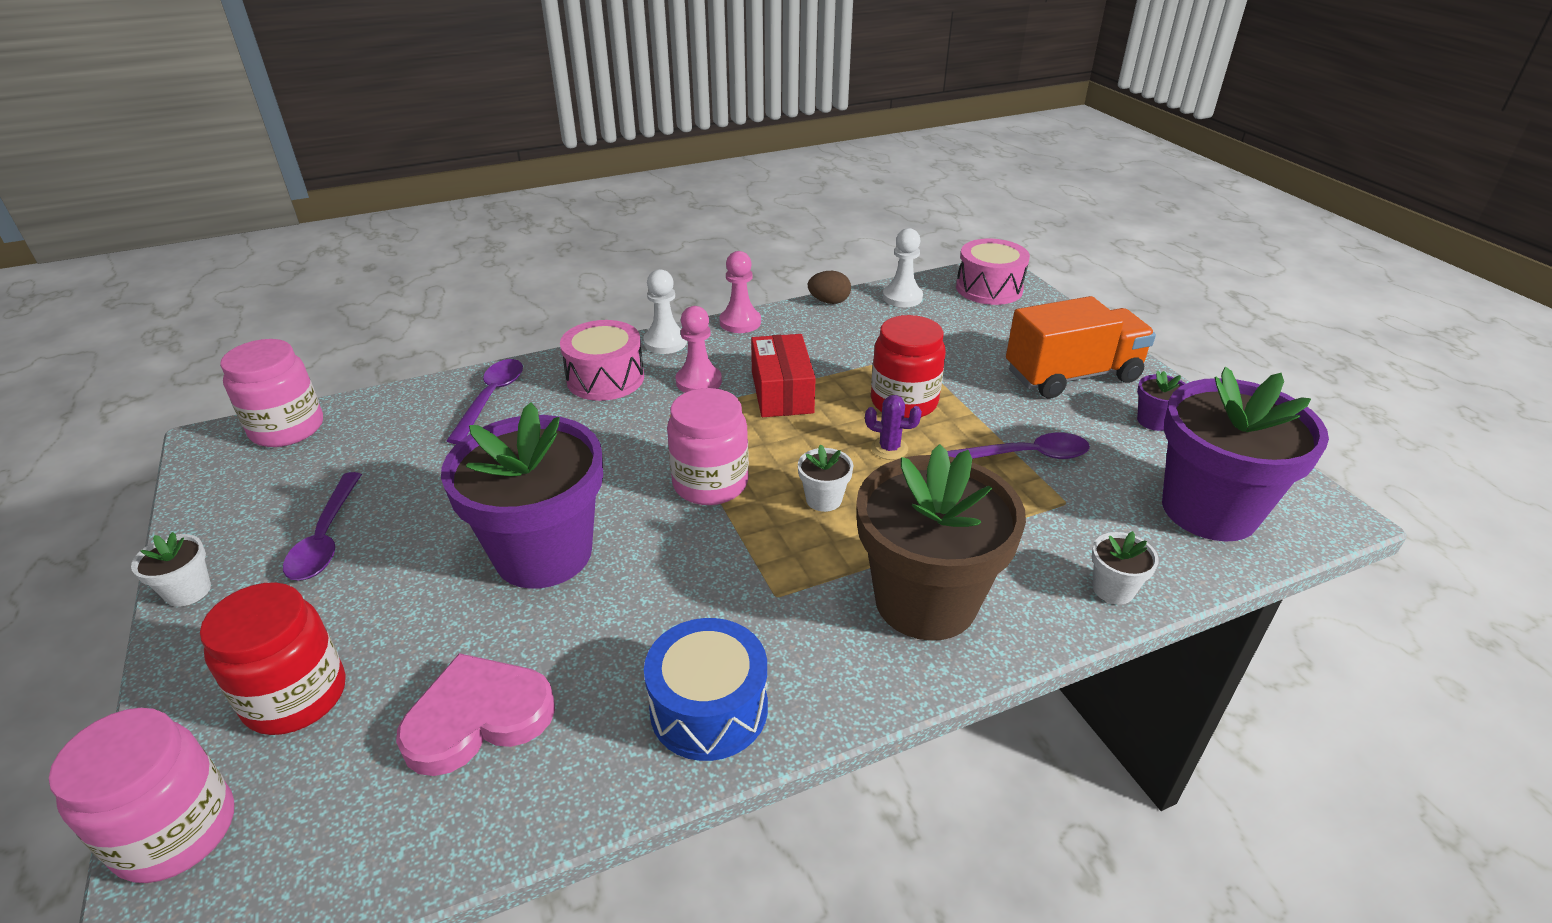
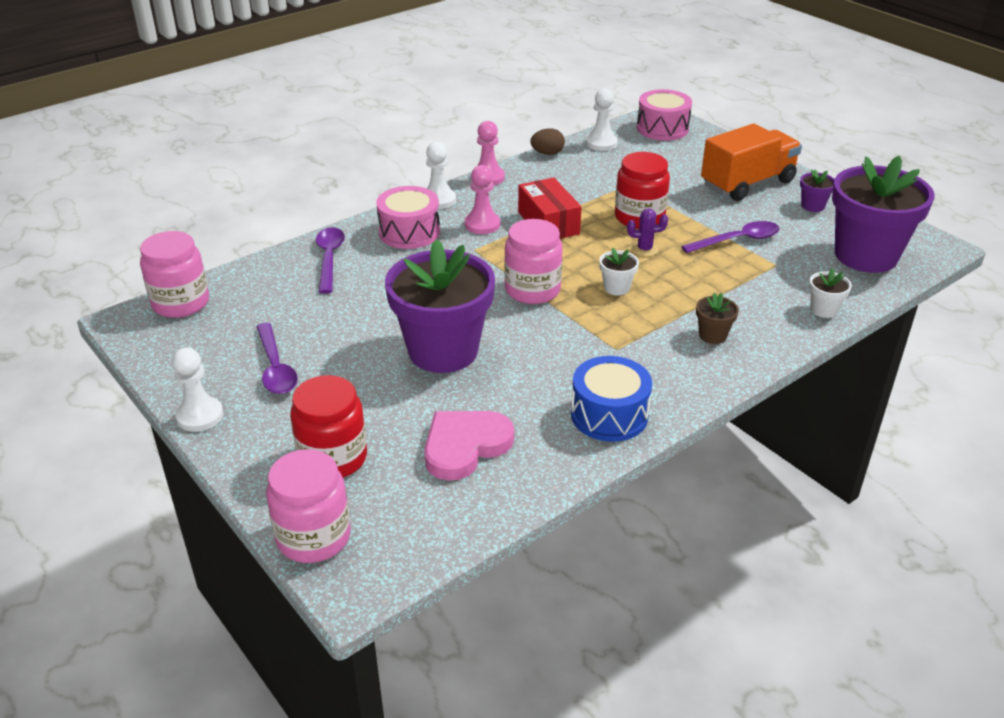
camera: 15 degrees left, 0 degrees up
(188, 591) = (200, 416): white flower pot -> white pawn
(925, 601) = (712, 335): brown flower pot -> brown flower pot, size x0.40

